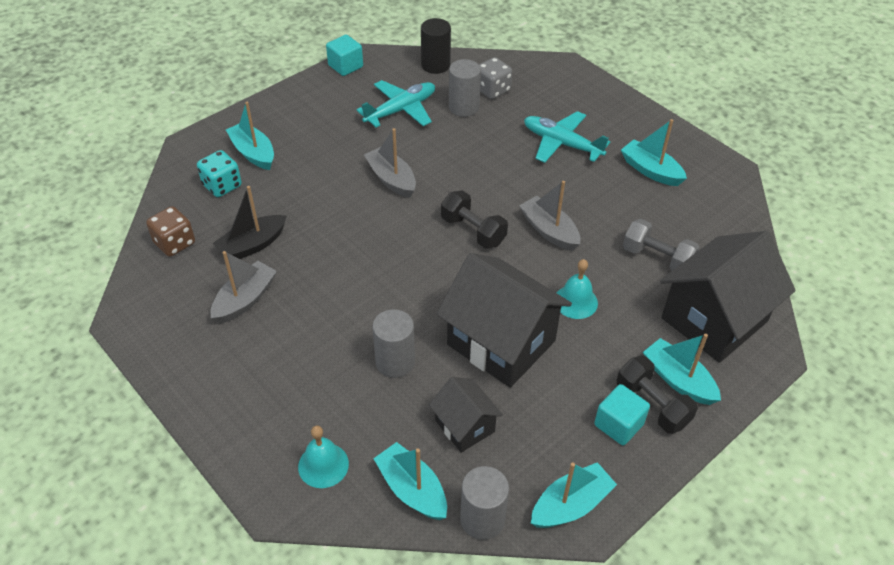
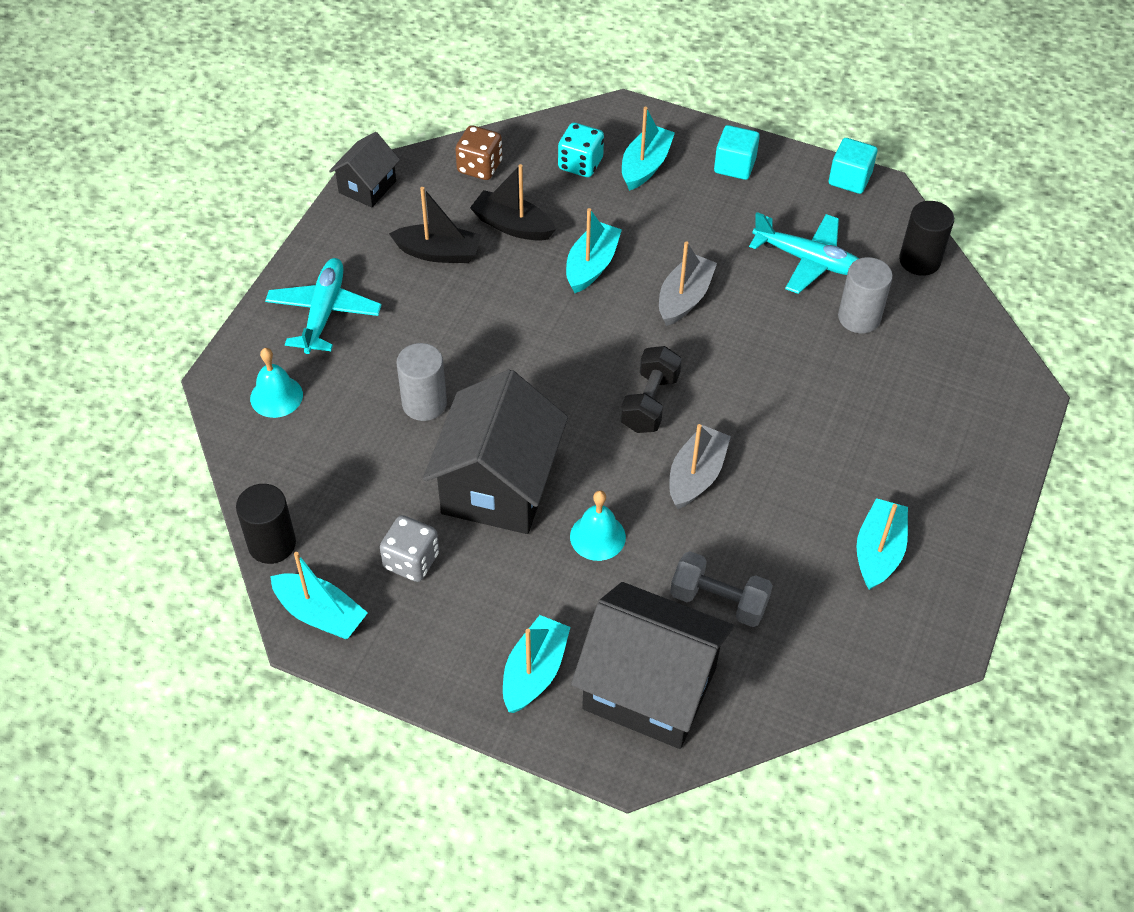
camera: 65 degrees right, 5 degrees up
(245, 299) = (438, 253): grey boat -> black boat
(412, 489) = (280, 475): turquoise boat -> turquoise boat (591, 265)
(465, 426) = (373, 491): black house -> black house (367, 187)
(482, 519) = (272, 544): grey cylinder -> black cylinder
(492, 90) = (914, 334): grey dice -> grey dice (411, 561)
(561, 143) = (862, 439): turquoise plane -> turquoise plane (324, 312)
(618, 424) = (441, 629): turquoise cube -> turquoise cube (734, 165)
(652, 405) = (485, 655): black dumbbell -> none
(657, 258) = (718, 601): grey dumbbell -> grey dumbbell turned 75 degrees counterclockwise

